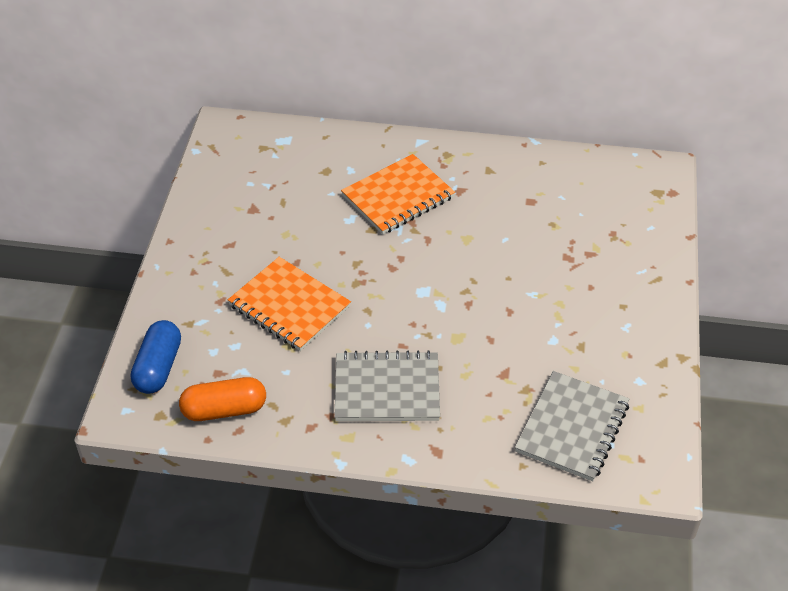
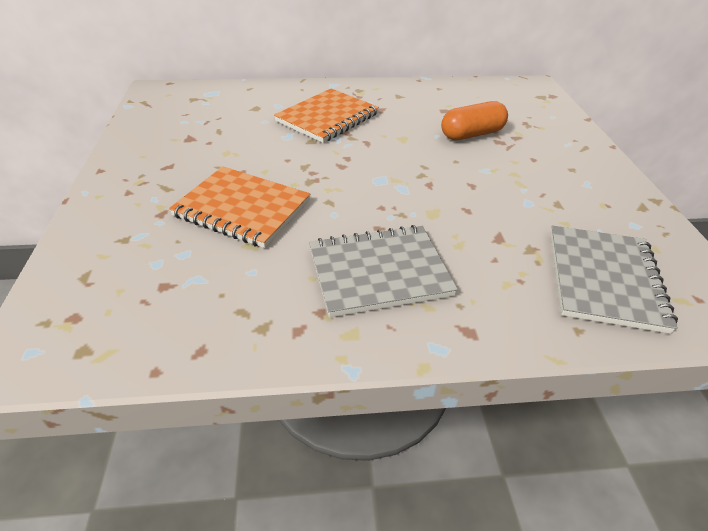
camera: 15 degrees left, 5 degrees down
(158, 367) = (82, 291): blue capsule -> none
(224, 410) = (176, 328): orange capsule -> orange capsule (471, 134)

